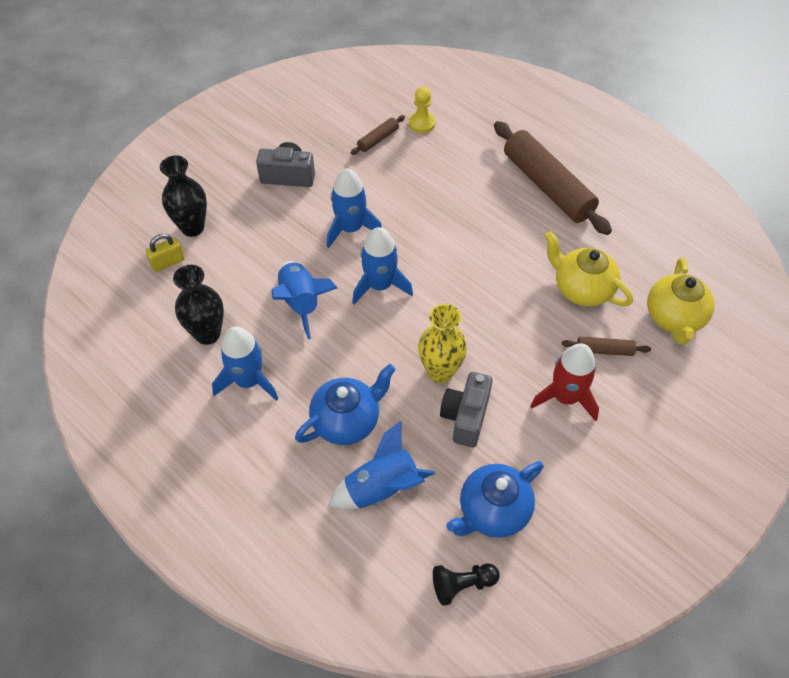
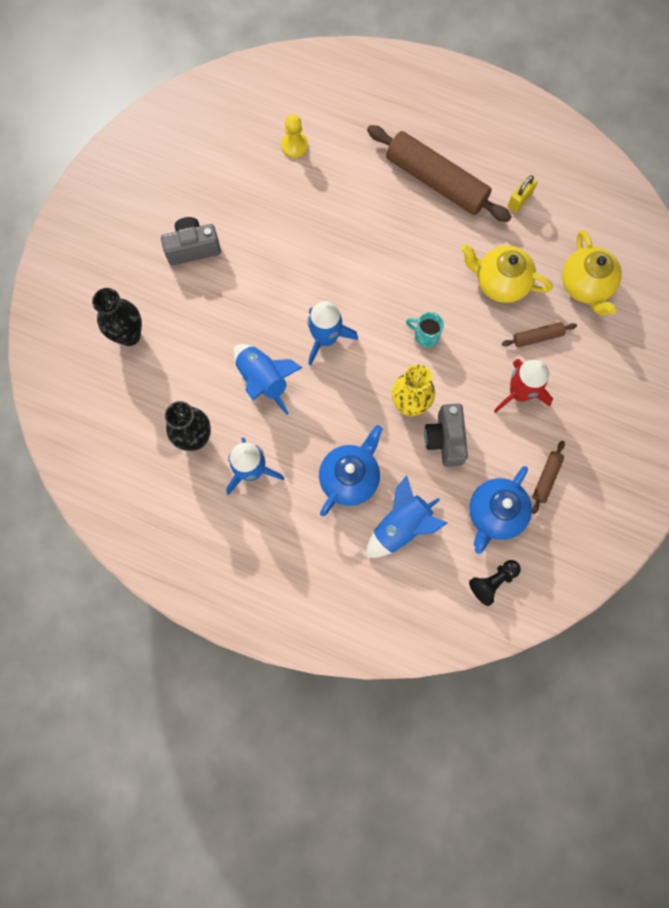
camera: 20 degrees left, 20 degrees up
(168, 262) = (125, 379): yellow padlock -> yellow padlock (519, 200)
(351, 228) = (276, 287): blue rocket -> none
(378, 139) = (260, 178): brown rolling pin -> brown rolling pin (546, 478)
(483, 313) = (425, 335): none -> turquoise mug

